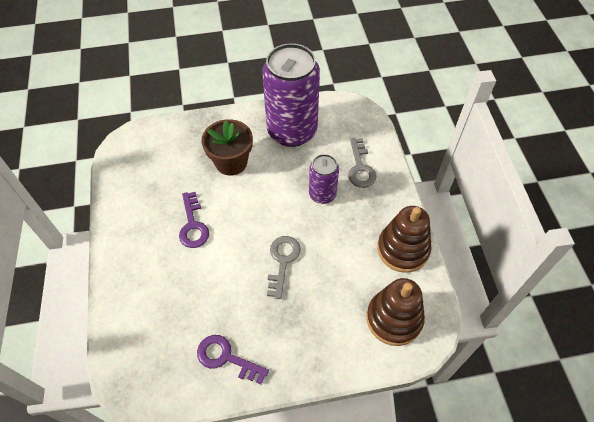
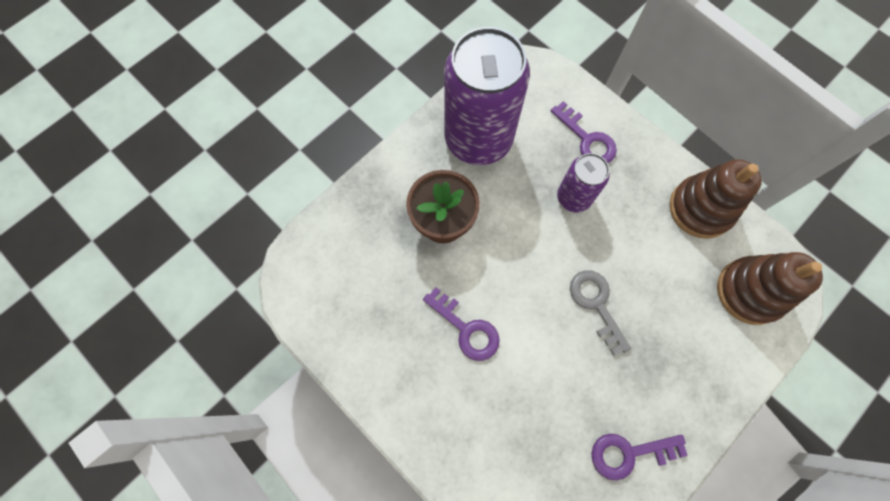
camera: 35 degrees left, 15 degrees up
(360, 167) = (587, 139): grey key -> purple key

